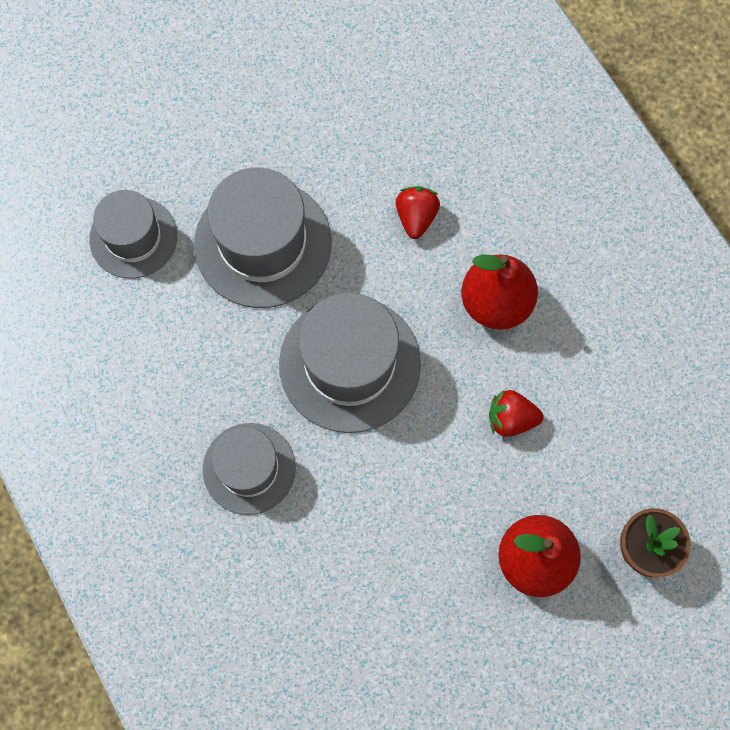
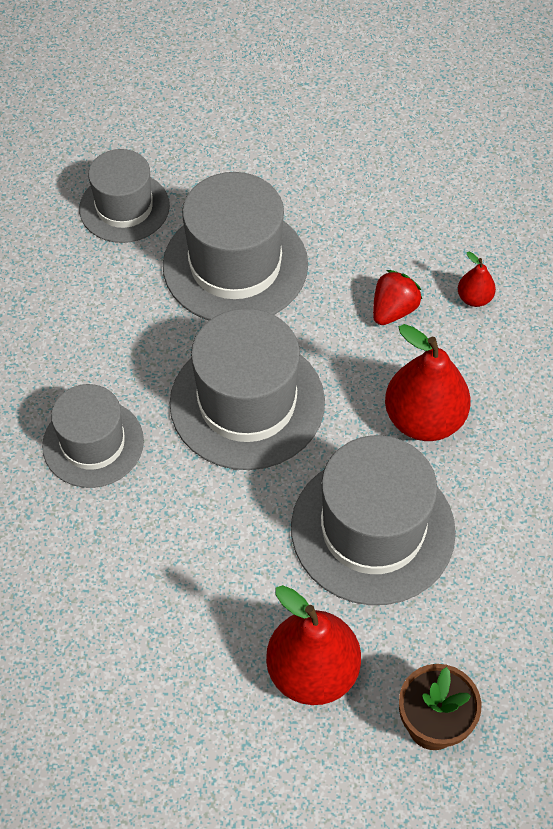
camera: 30 degrees right, 15 degrees down
(473, 172) = (474, 298): none -> red pear
(511, 419) = (372, 529): red strawberry -> grey hat

